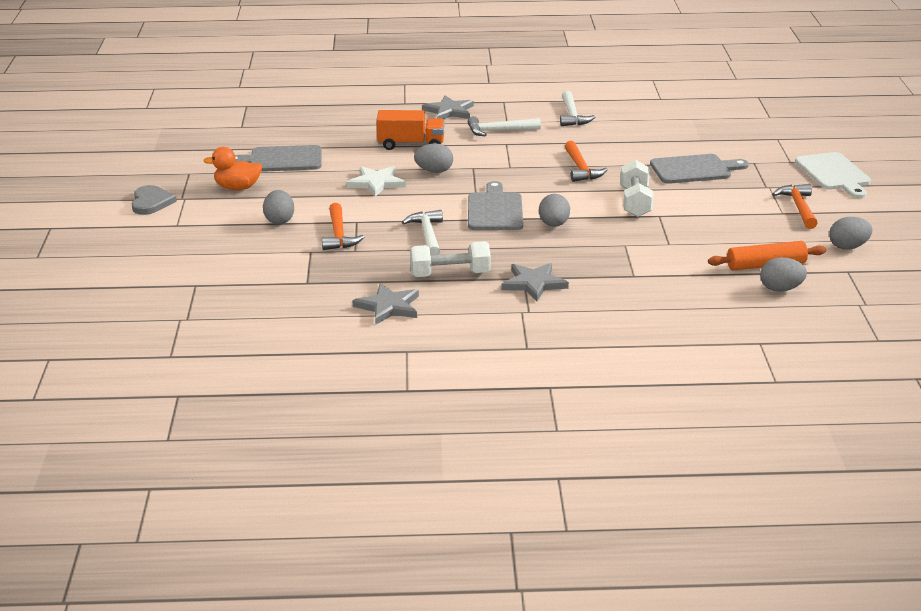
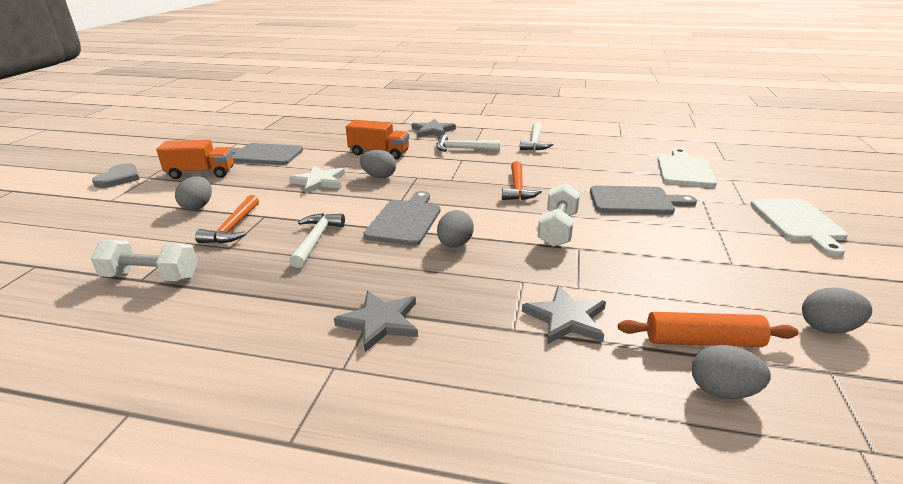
camera: 15 degrees right, 0 degrees up
(237, 188) = (201, 173): orange duck -> orange truck
(388, 307) = (184, 329): grey star -> grey star (566, 318)
(450, 274) = (295, 293): white dumbbell -> white dumbbell (151, 277)
(732, 133) = (684, 170): none -> white cutting board
(799, 207) = (754, 259): orange hammer -> none

